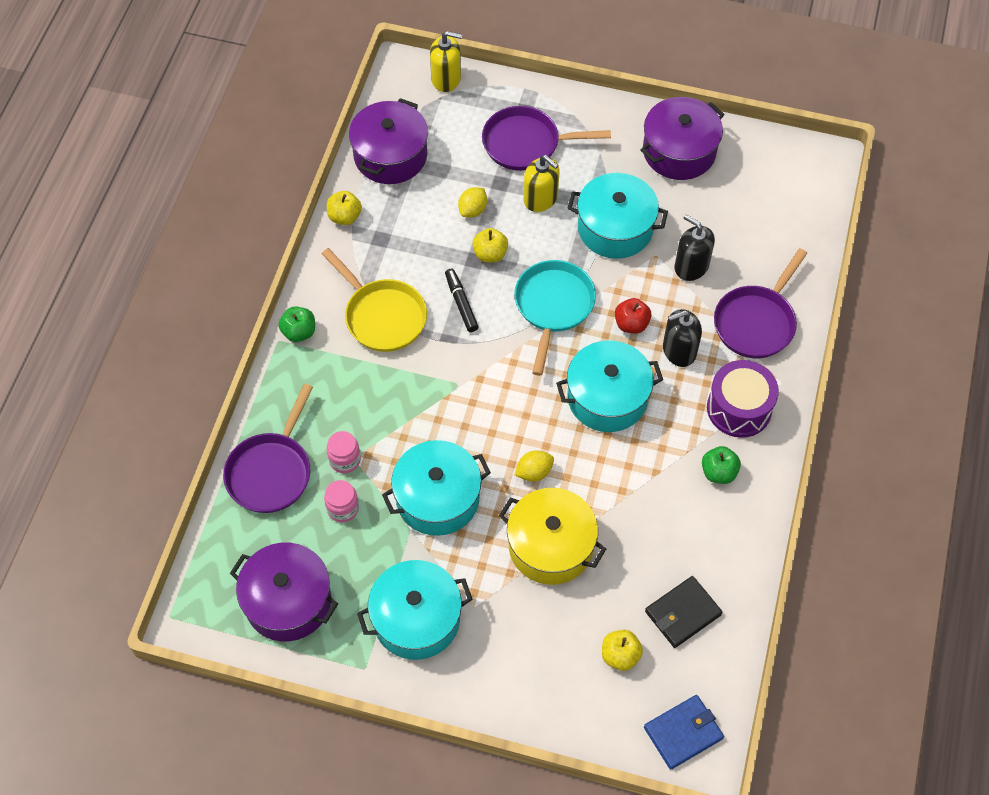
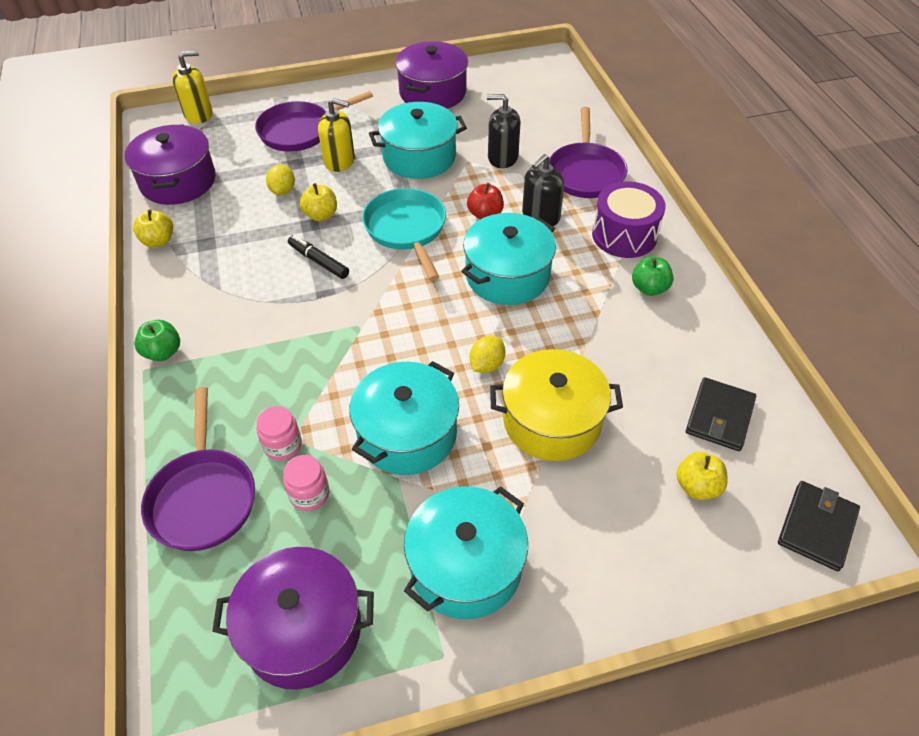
camera: 30 degrees left, 10 degrees down
(382, 316) = (246, 303): yellow pan -> none
(683, 733) = (817, 527): blue wallet -> black wallet

